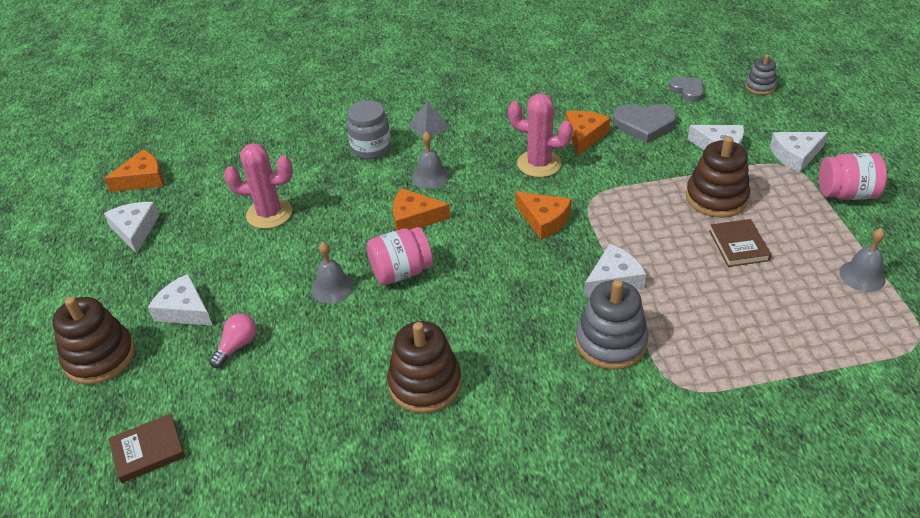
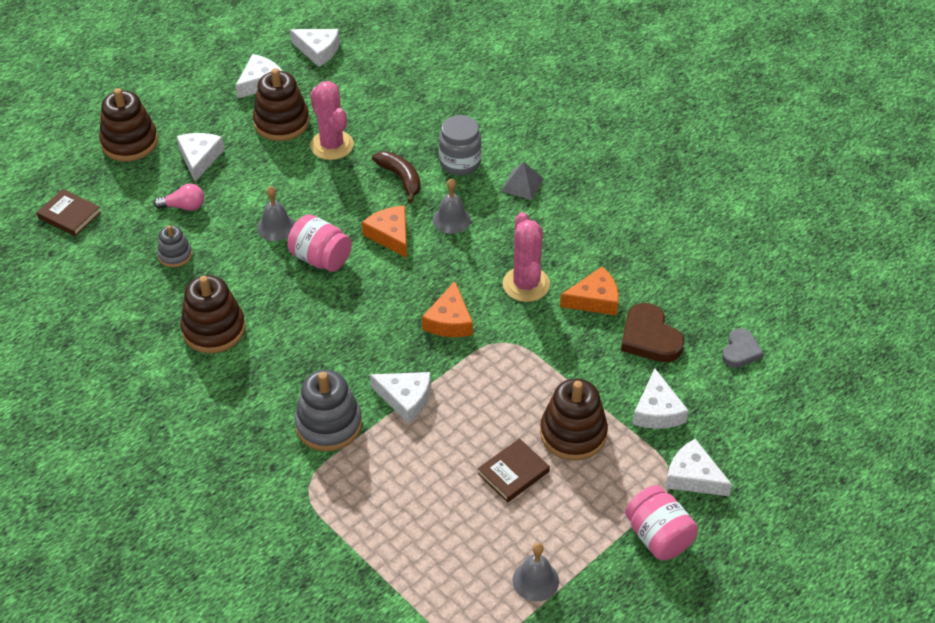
camera: 55 degrees right, 5 degrees up
(143, 179) = (318, 50): orange cheese -> white cheese
(204, 235) = (281, 122): none -> brown stacking toy
(354, 187) = (401, 178): none -> brown banana
(644, 125) = (649, 337): grey heart -> brown heart
(760, 86) = (800, 409): grey stacking toy -> grey stacking toy (175, 255)

